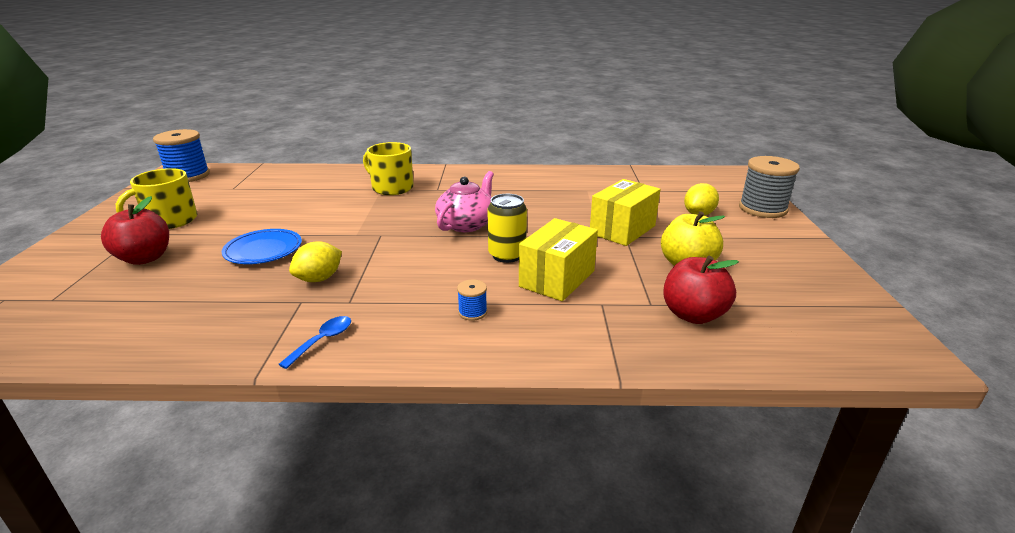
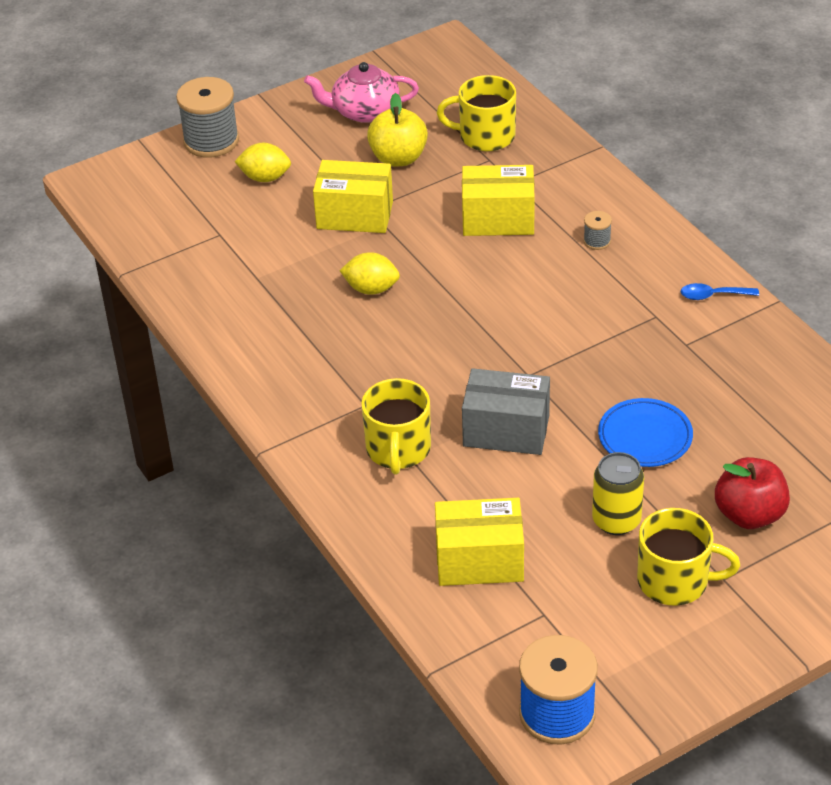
camera: 120 degrees left, 15 degrees up
(290, 185) = (479, 560): none -> yellow box
(319, 279) = (646, 358): yellow lemon -> yellow lemon (371, 289)
(351, 215) = (506, 430): none -> grey box
(467, 224) = (442, 325): pink teapot -> pink teapot (364, 111)
(472, 312) = (597, 241): blue spool -> grey spool
(507, 255) = (484, 266): yellow can -> yellow can (616, 520)
(693, 315) = (485, 136): red apple -> yellow mug

